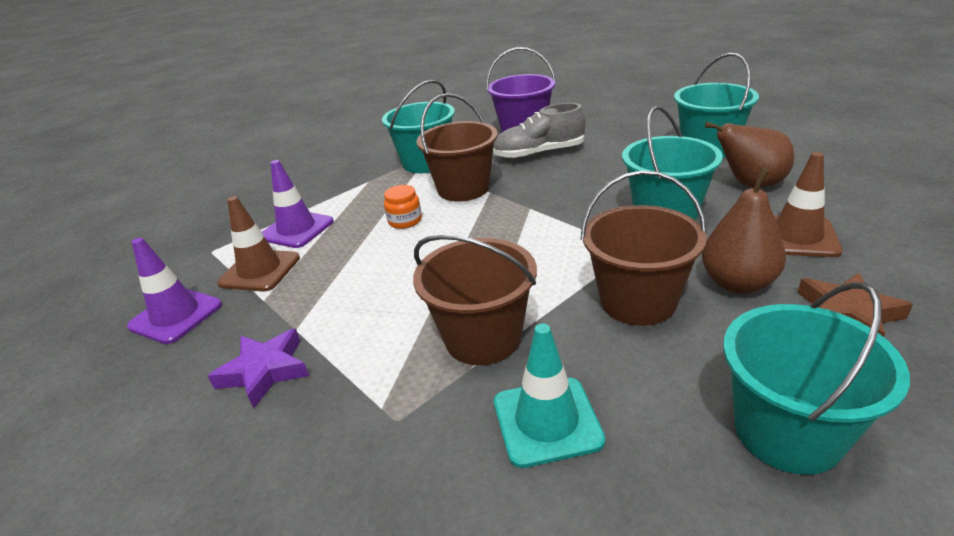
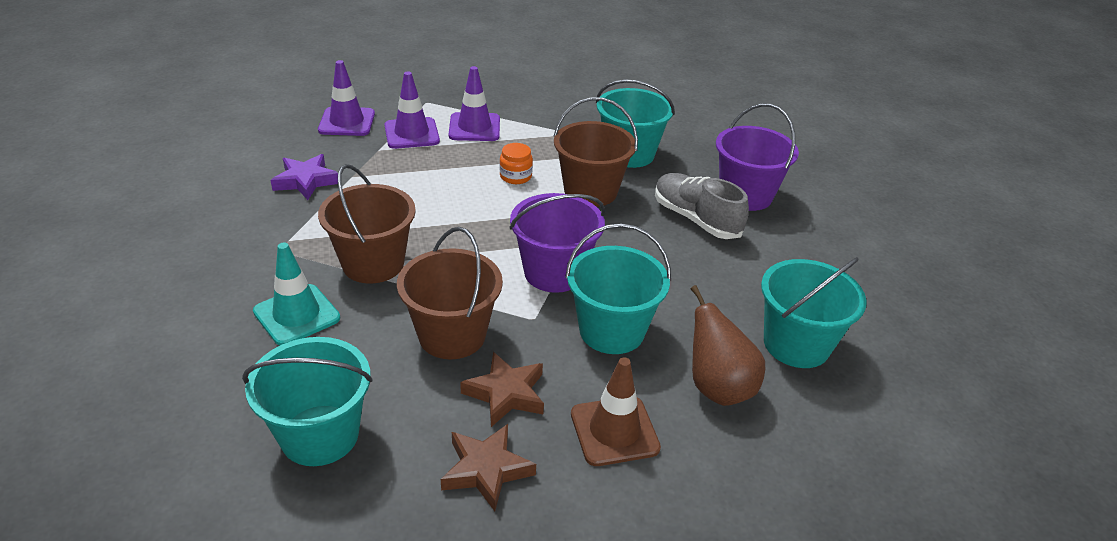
camera: 55 degrees right, 5 degrees up
(260, 270) = (411, 133): brown traffic cone -> purple traffic cone
(569, 227) = (554, 272): none -> purple bucket
(737, 283) = (506, 393): brown pear -> brown star

